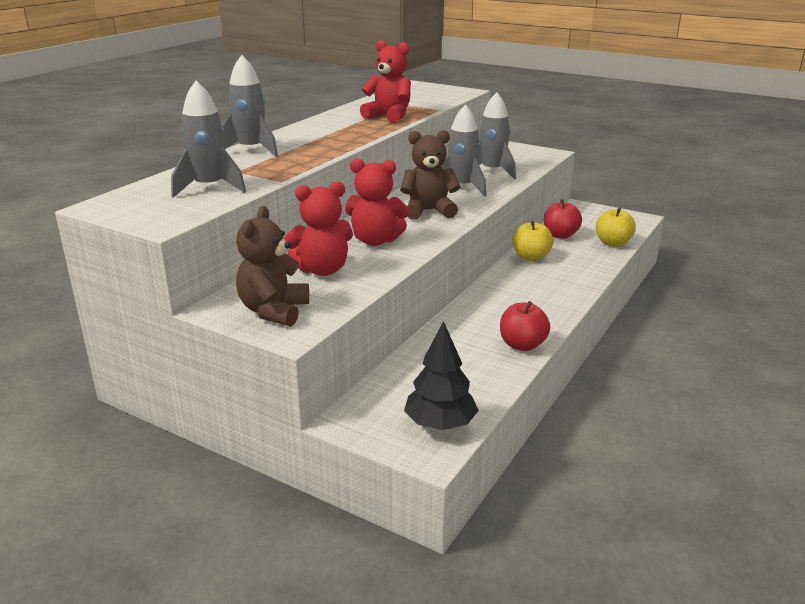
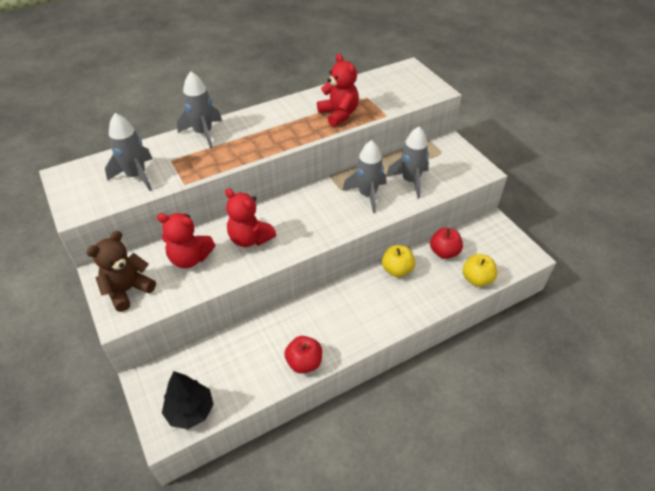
camera: 30 degrees right, 20 degrees up
(428, 211) = (316, 216): brown teddy bear -> none

